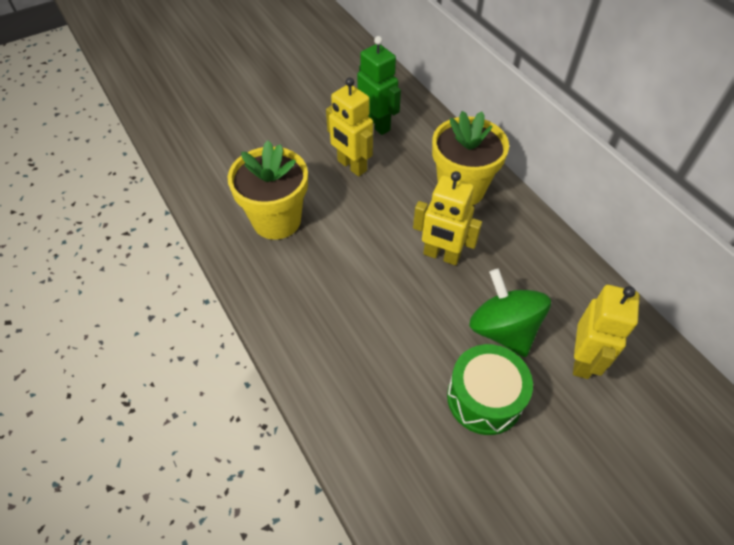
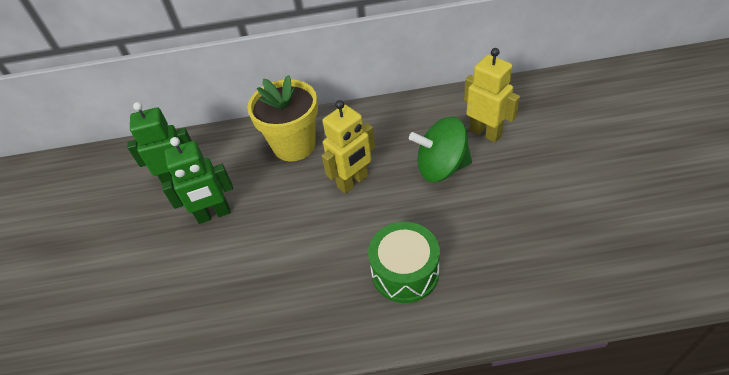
camera: 60 degrees left, 5 degrees down
(276, 220) = (237, 299): yellow flower pot -> none
(351, 166) = (214, 214): yellow robot -> green robot
(484, 398) = (495, 200): green drum -> green drum (405, 272)

